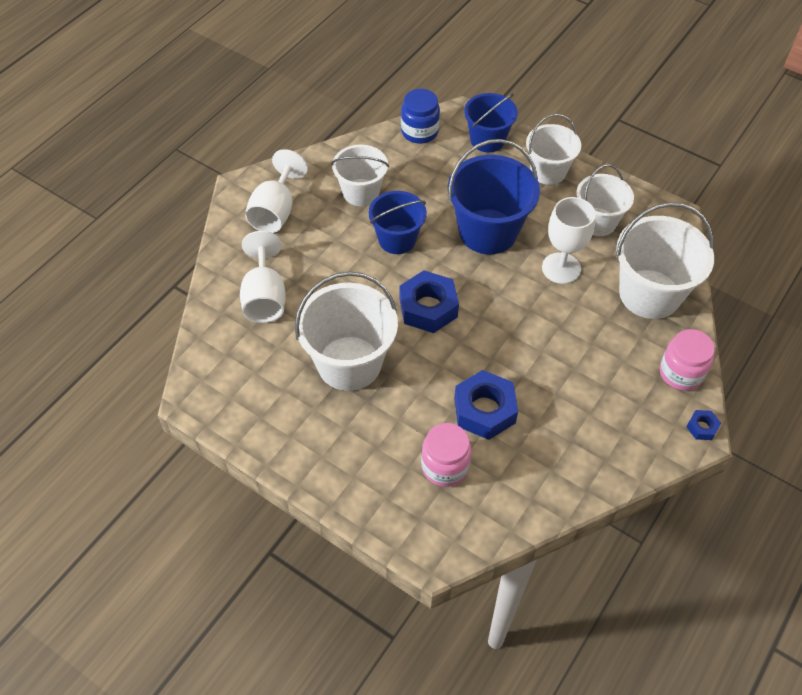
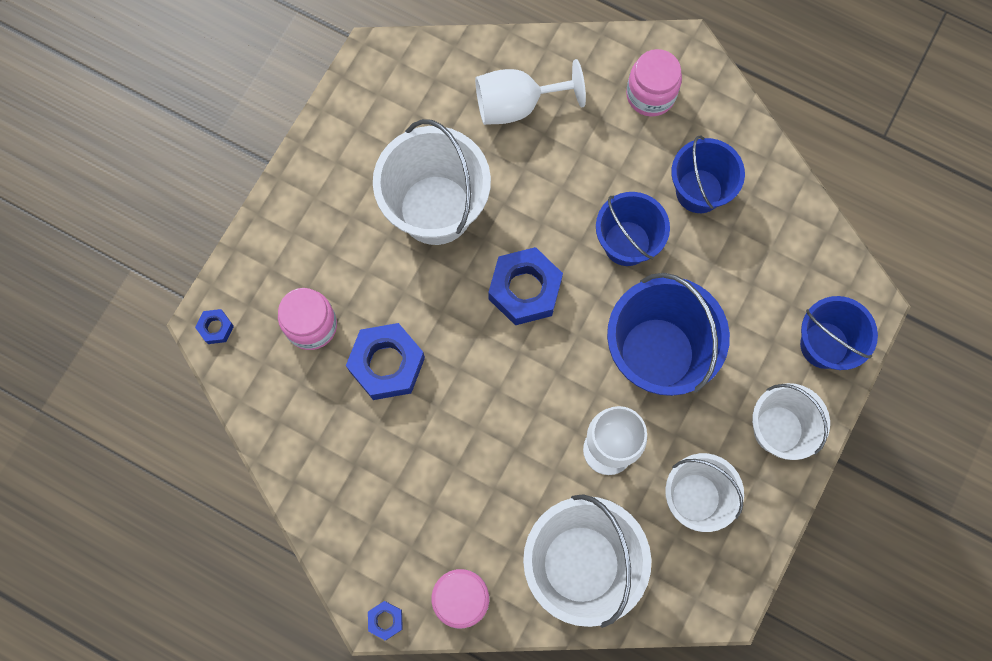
camera: 85 degrees right, 20 degrees up
(275, 211) = (650, 95): white goblet -> pink jar
(361, 192) = (699, 191): white bucket -> blue bucket
(419, 132) = (822, 253): blue jar -> none
(440, 548) = (216, 328): none -> blue nut

